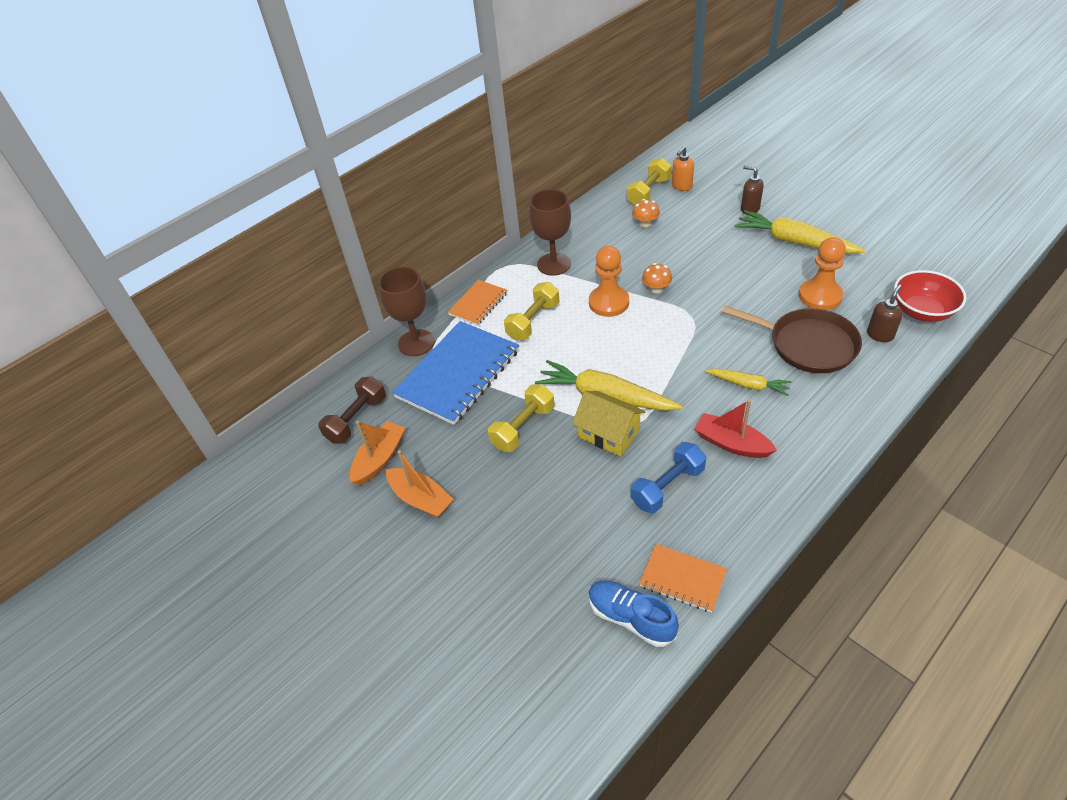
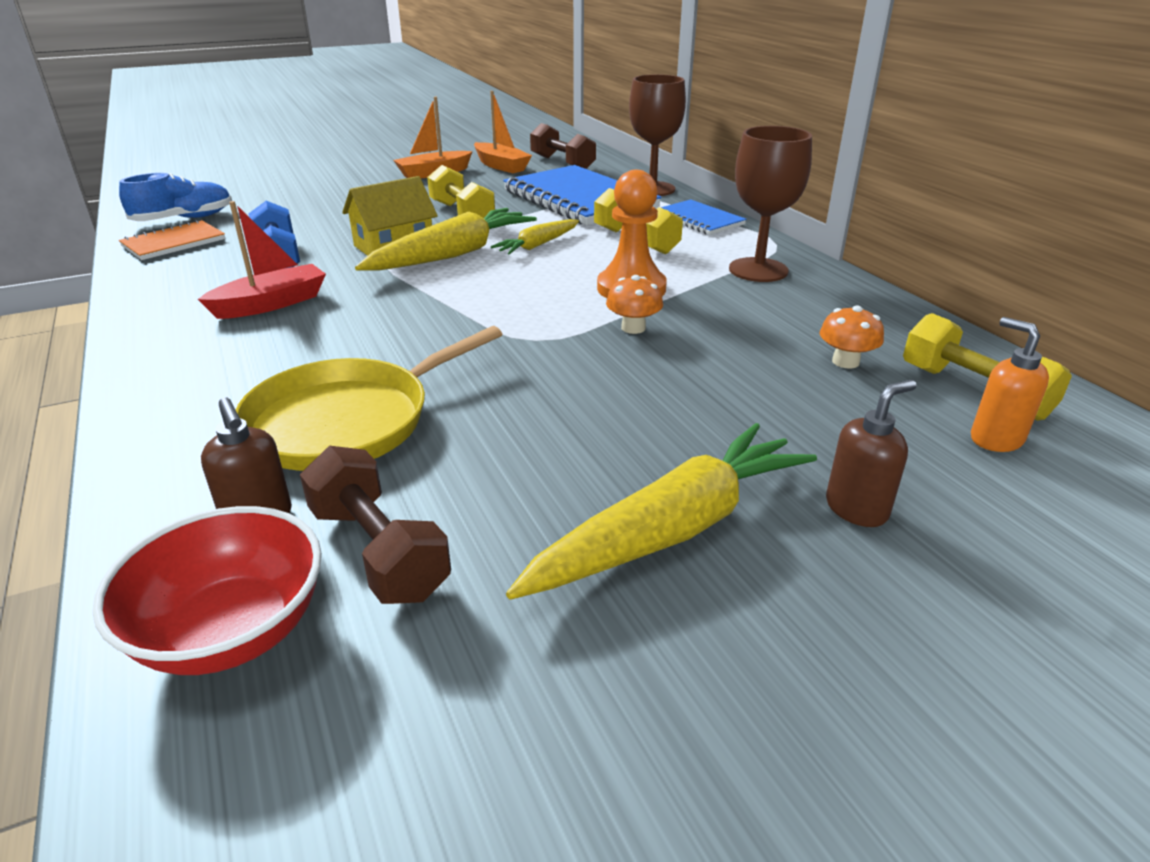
camera: 105 degrees right, 15 degrees down
(478, 304) = (699, 220): orange notebook -> blue notebook
(748, 385) = (342, 341): yellow carrot -> yellow carrot (538, 245)
(808, 344) = (348, 421): brown pan -> yellow pan
(820, 296) = (451, 488): orange pawn -> none
(864, 298) = (378, 551): none -> brown dumbbell

